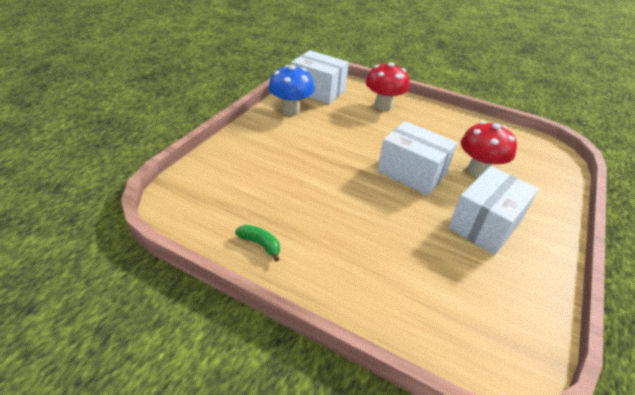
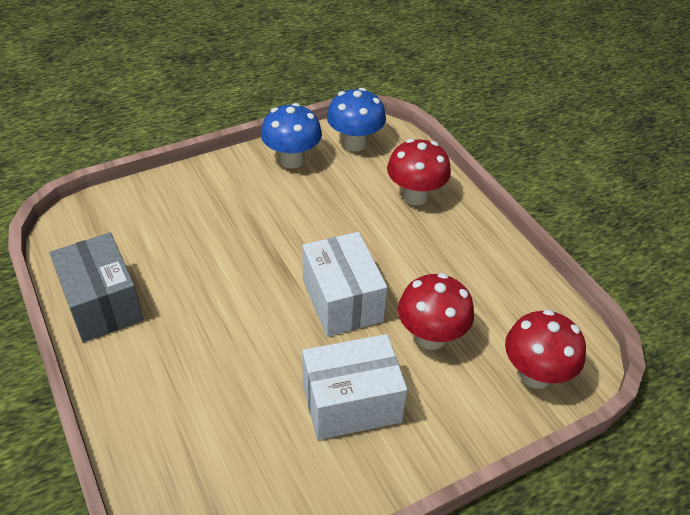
camera: 35 degrees right, 5 degrees up
(260, 244) = (102, 304): green banana -> grey box
(318, 91) = (355, 143): white box -> blue mushroom
(544, 166) = (535, 375): none -> red mushroom

